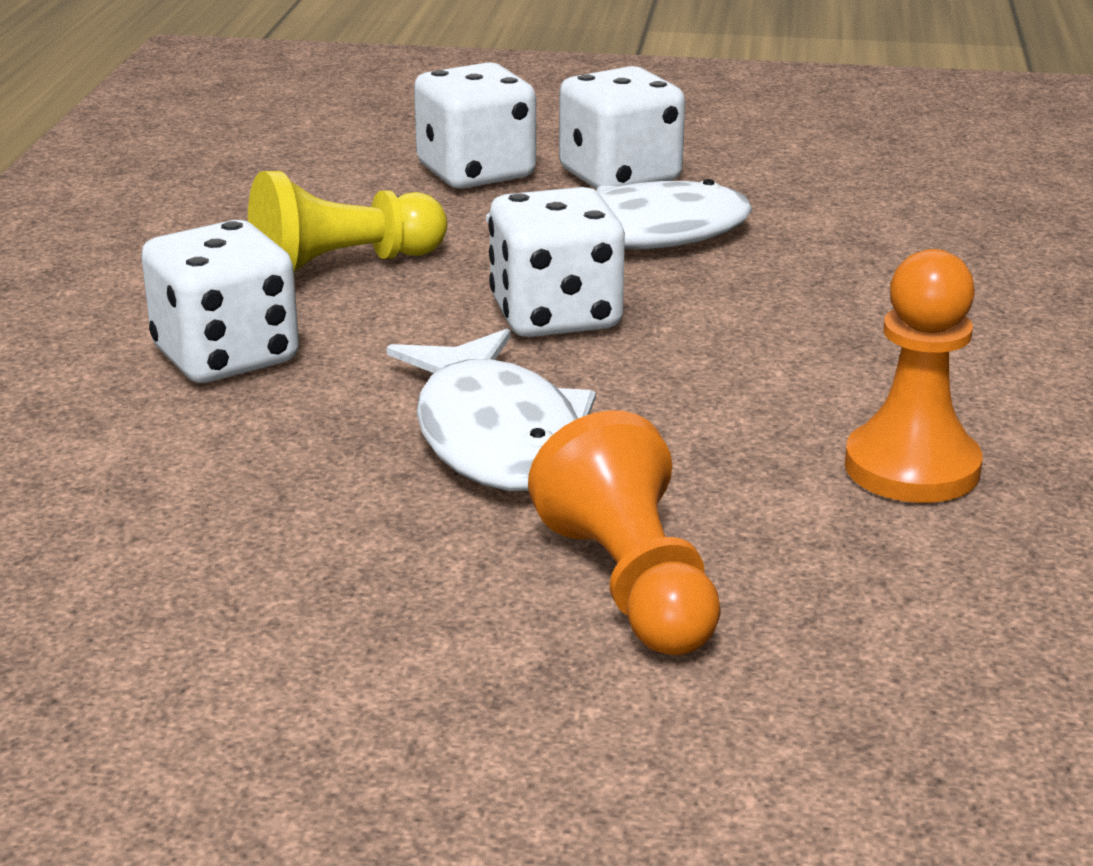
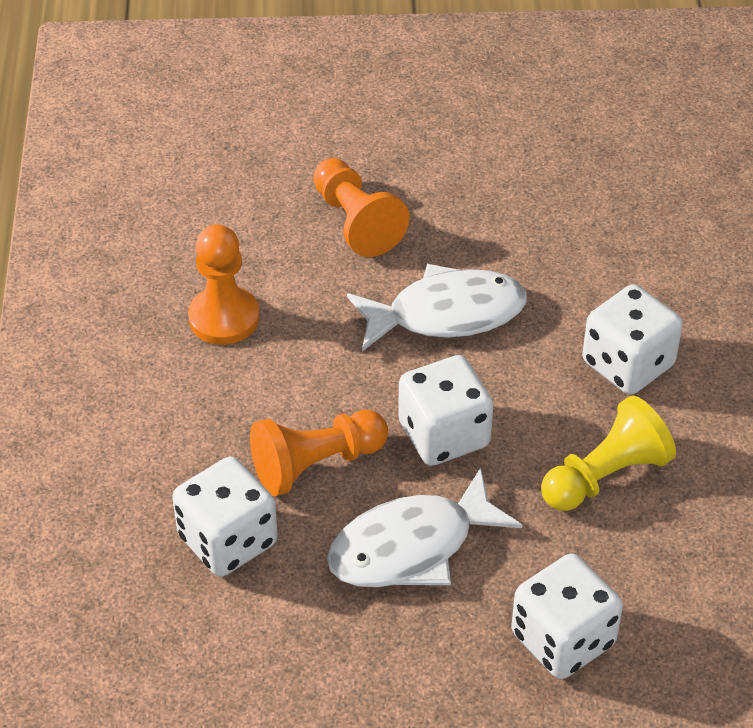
camera: 170 degrees right, 20 degrees up
(496, 436) = (446, 314): white fish -> white fish turned 105 degrees clockwise
(620, 177) = (442, 648): white dice -> white dice (228, 540)
(756, 306) = (316, 464): none -> orange pawn

